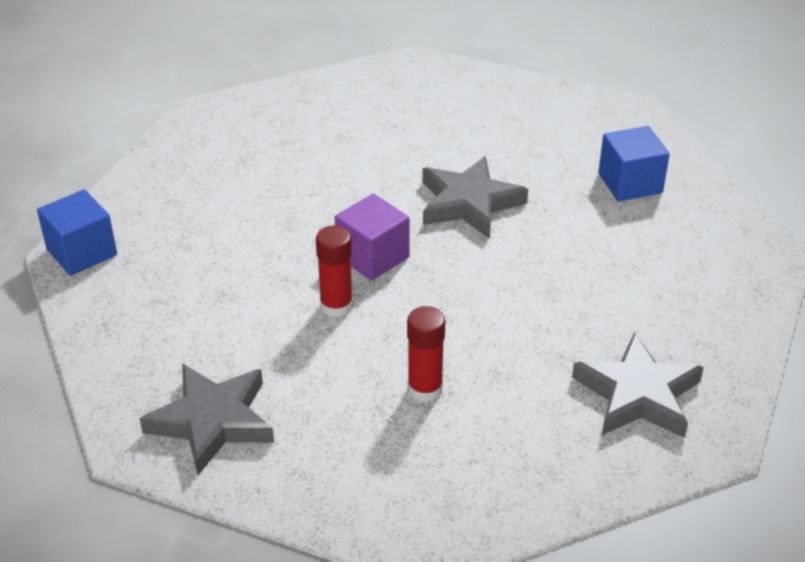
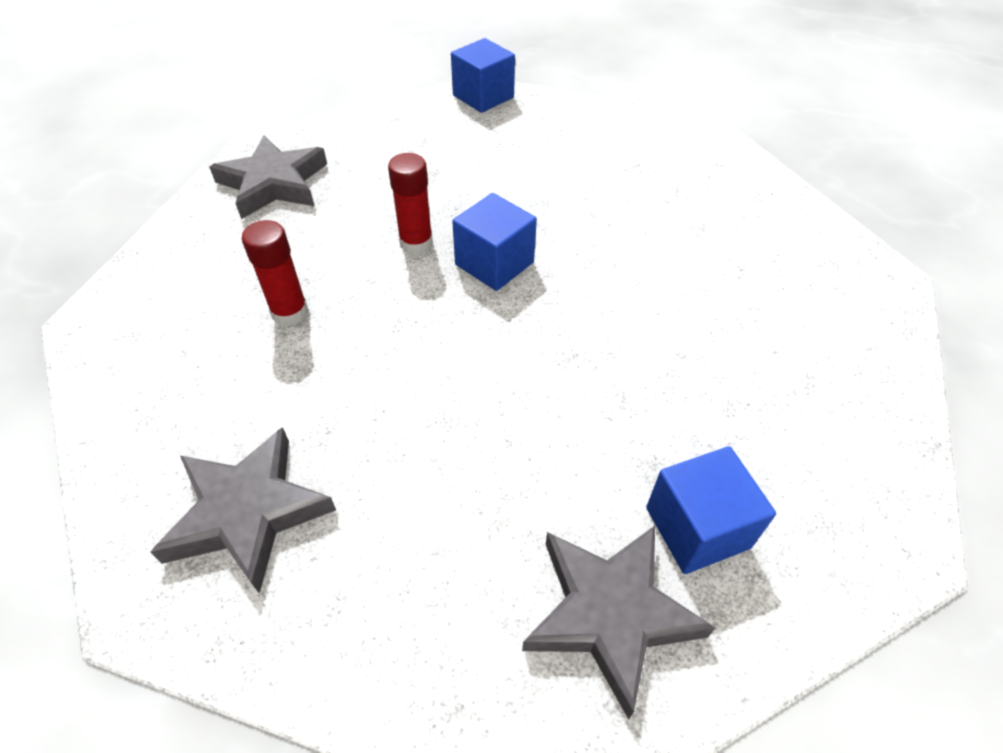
camera: 85 degrees right, 10 degrees up
(372, 257) = (494, 263): purple cube -> blue cube
(469, 203) = (604, 340): grey star -> grey star (610, 613)

